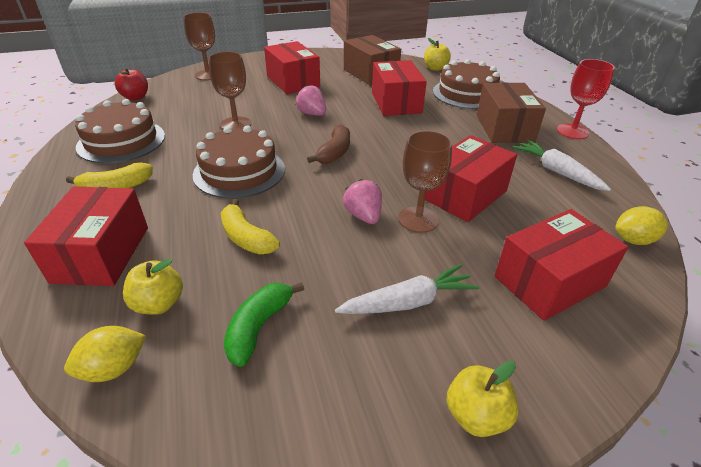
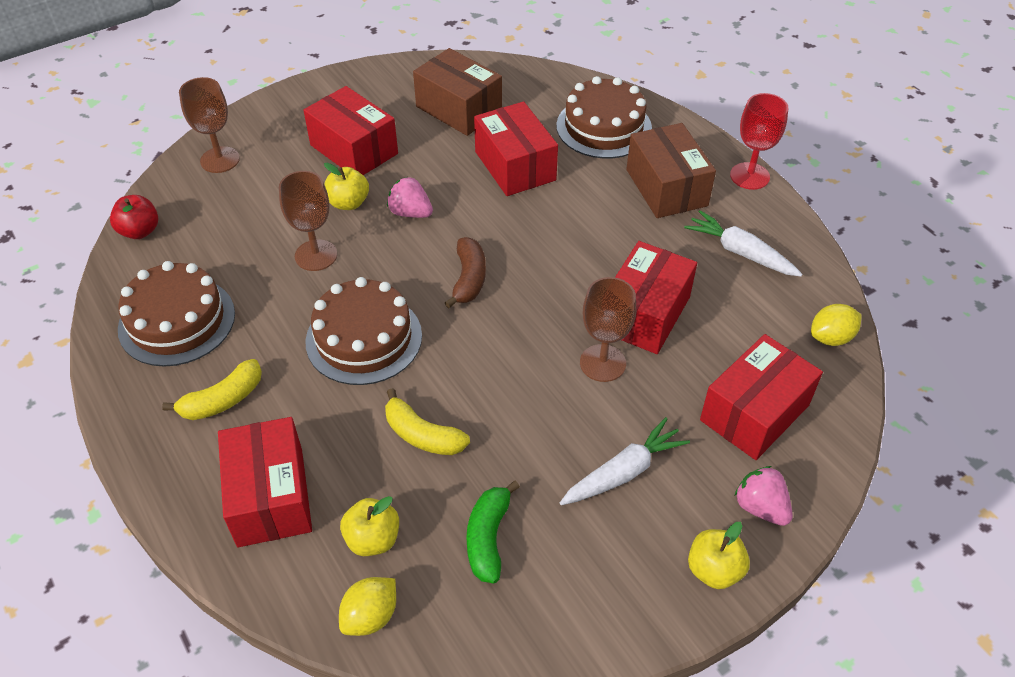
camera: 15 degrees left, 10 degrees up
(363, 216) = (540, 372): pink strawberry -> pink strawberry (760, 507)
(435, 68) = (546, 78): yellow apple -> yellow apple (348, 203)

